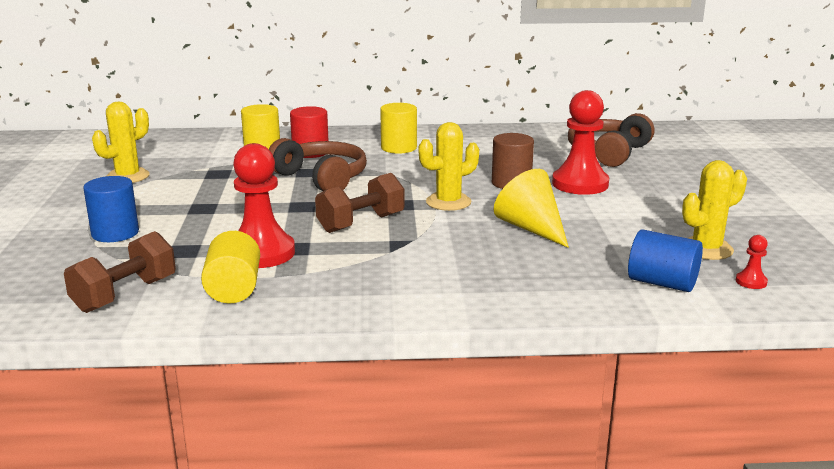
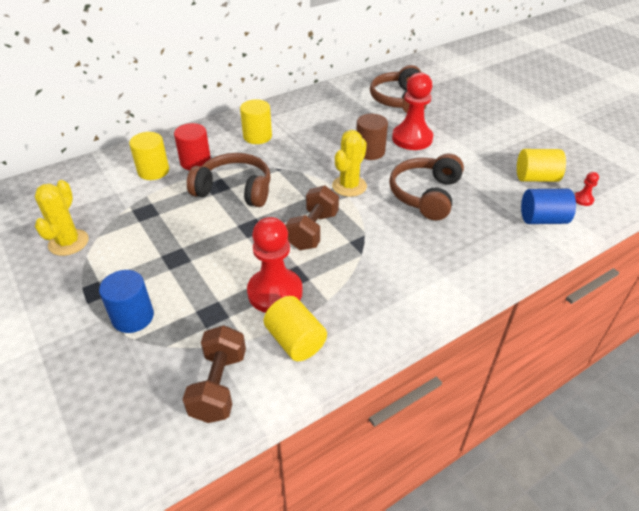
camera: 30 degrees left, 20 degrees up
(531, 228) = (425, 195): yellow cone -> brown headphones
(706, 249) = (536, 178): yellow cactus -> yellow cylinder

